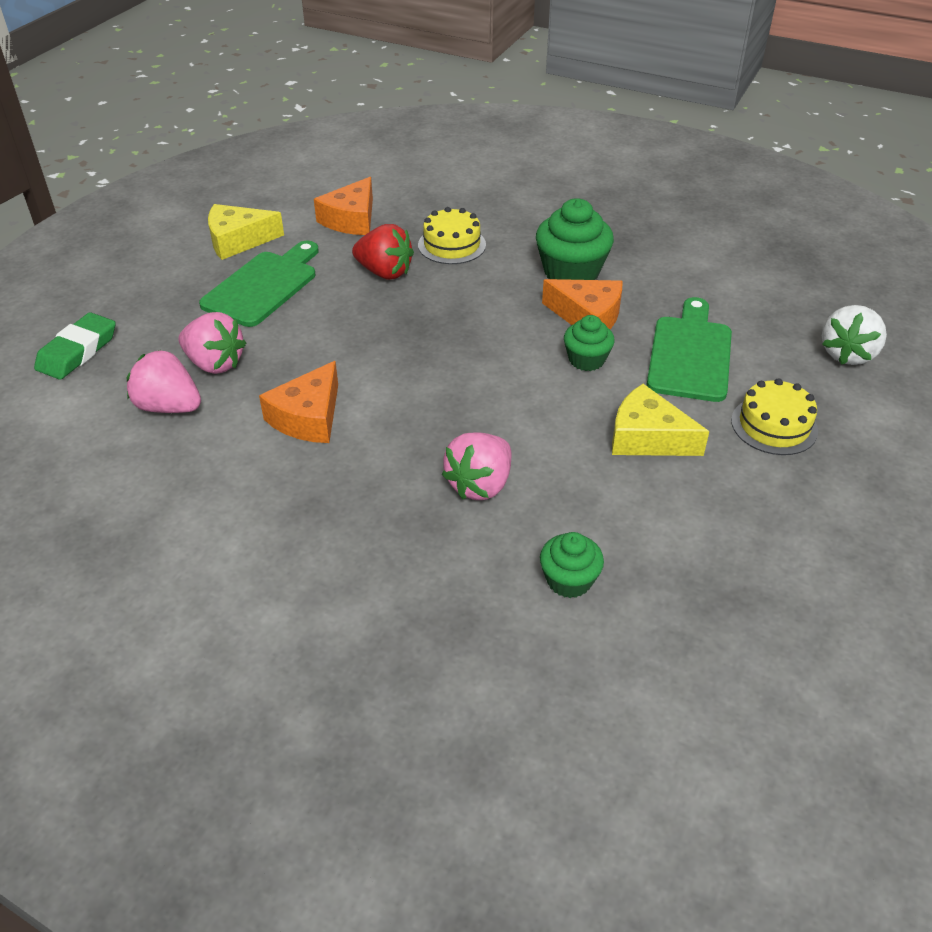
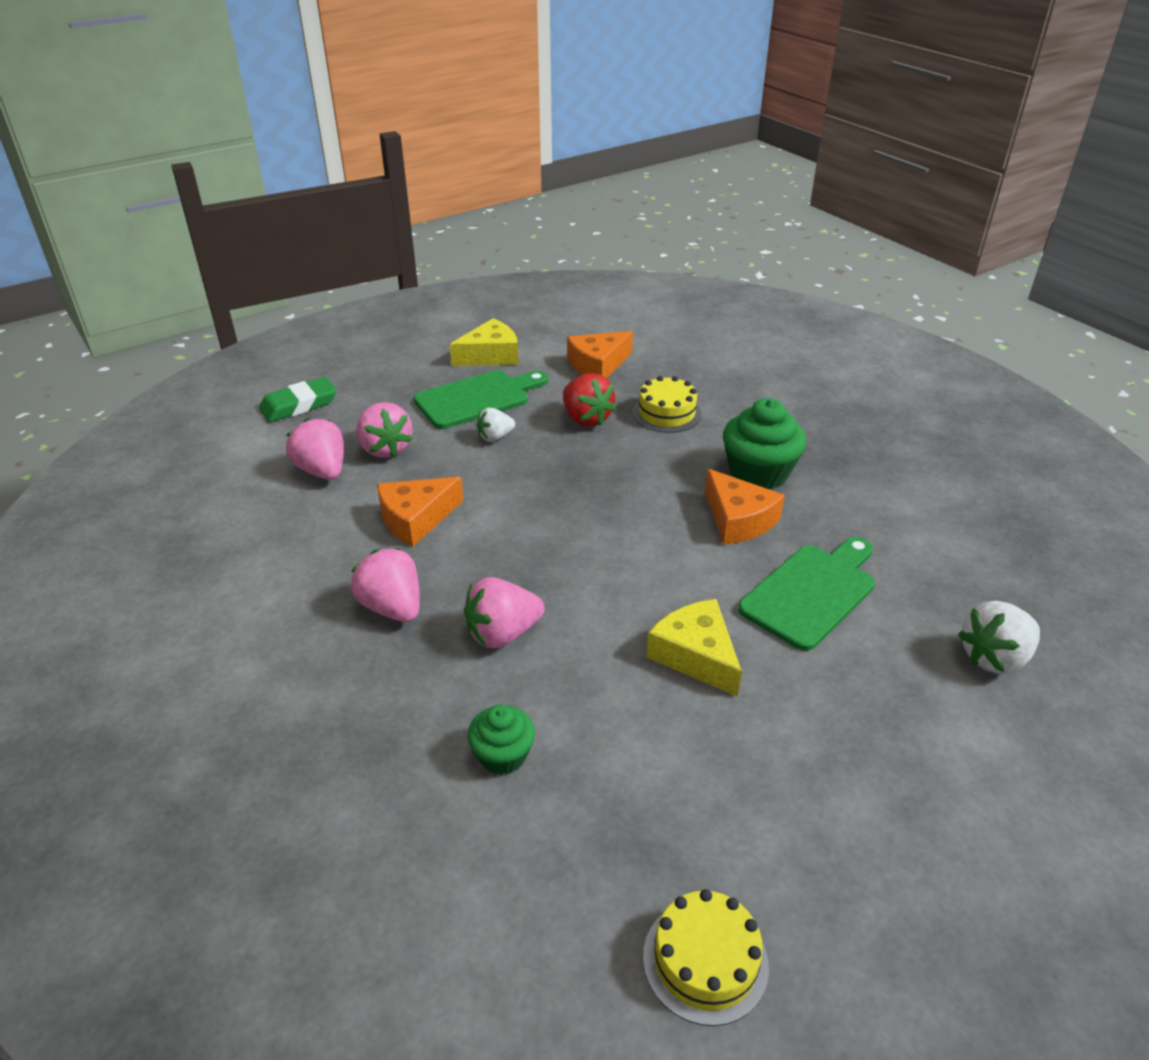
camera: 30 degrees right, 5 degrees down
(238, 240) = (490, 355): yellow cheese -> yellow cheese turned 135 degrees clockwise
(314, 316) = (495, 437): none -> white strawberry
(361, 503) = (392, 607): none -> pink strawberry
(586, 360) = (701, 559): green cupcake -> none
(774, 425) = (841, 698): yellow cake -> yellow cake (705, 960)

